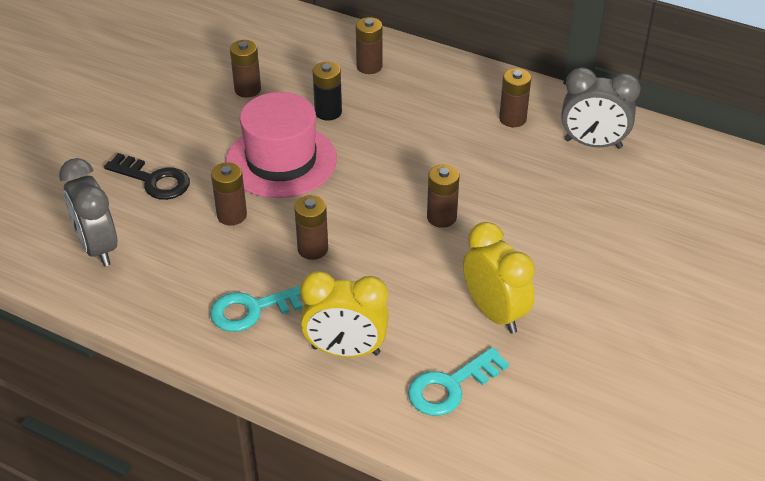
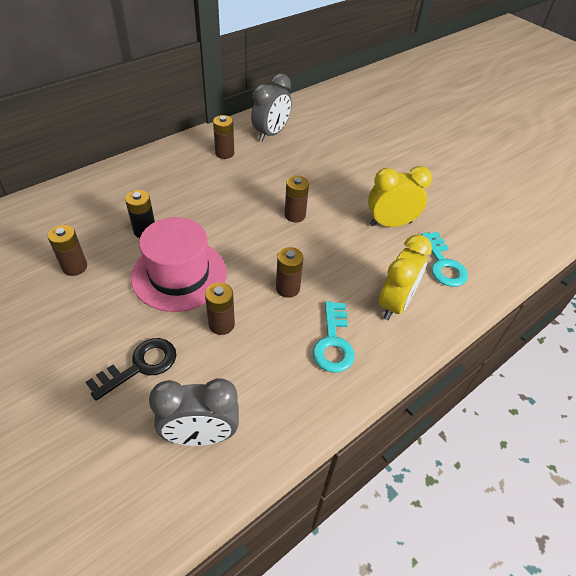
camera: 70 degrees left, 5 degrees up
(369, 66) = (112, 193): brown battery -> none

